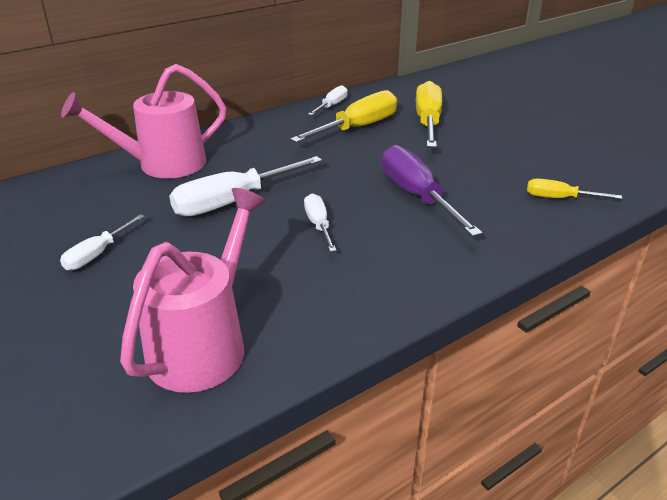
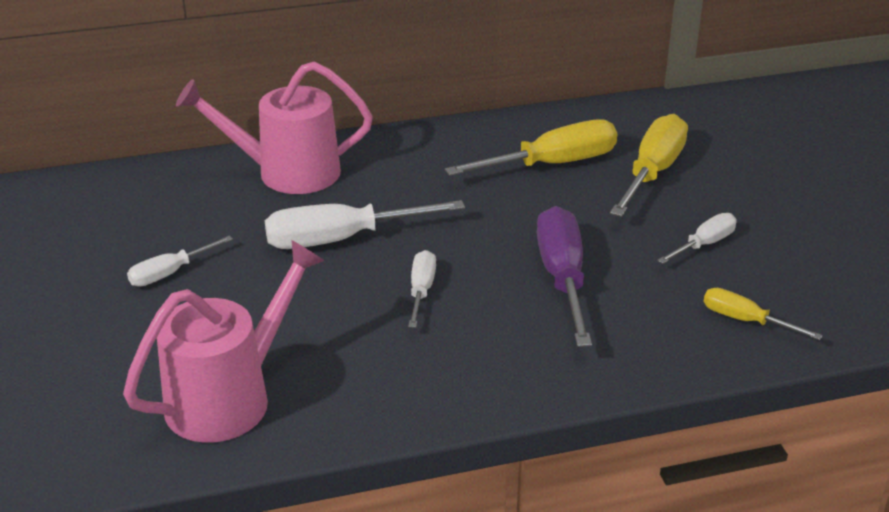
camera: 20 degrees right, 0 degrees up
(332, 106) = (539, 123): white screwdriver -> white screwdriver (704, 244)

